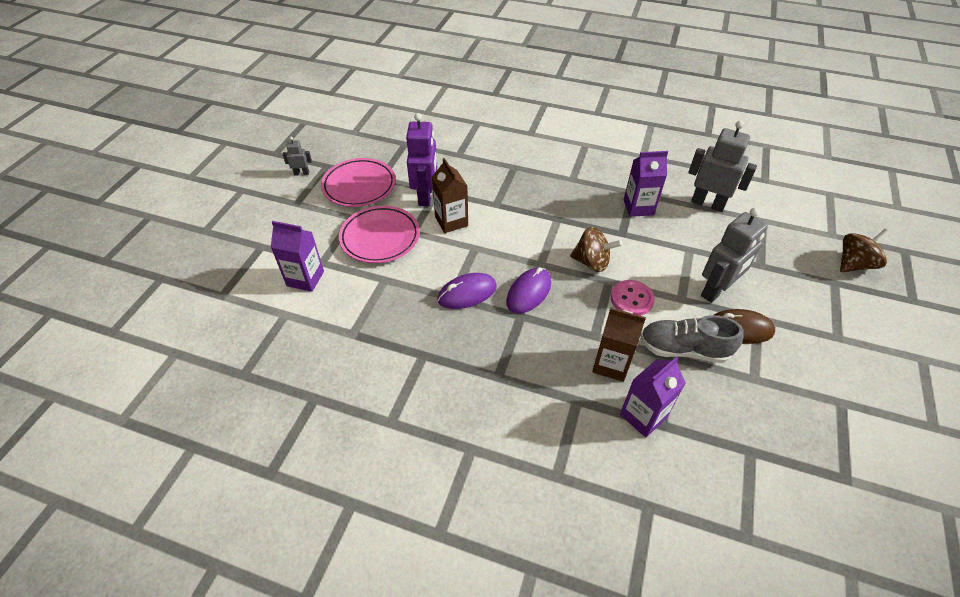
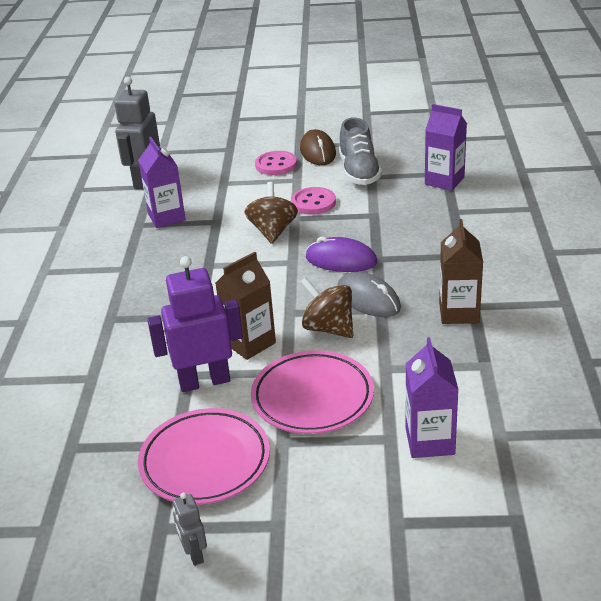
camera: 105 degrees left, 15 degrees down
(467, 293) = (368, 299): purple mouse -> grey mouse
(611, 364) = (402, 201): brown carton -> brown carton (459, 312)
(716, 290) = (276, 165): grey robot -> pink button
(854, 264) = (207, 112): brown spinning top -> brown spinning top (328, 328)

